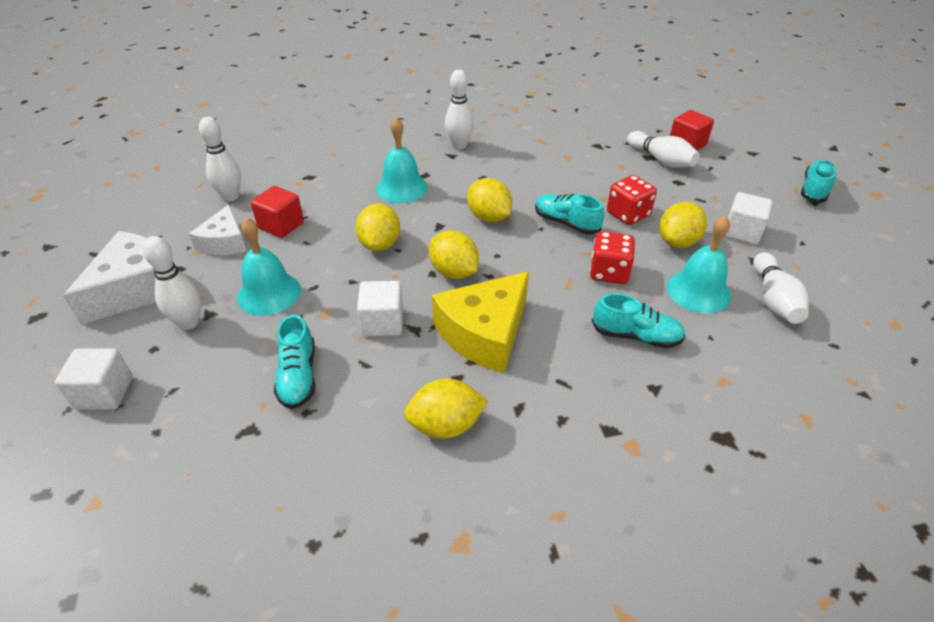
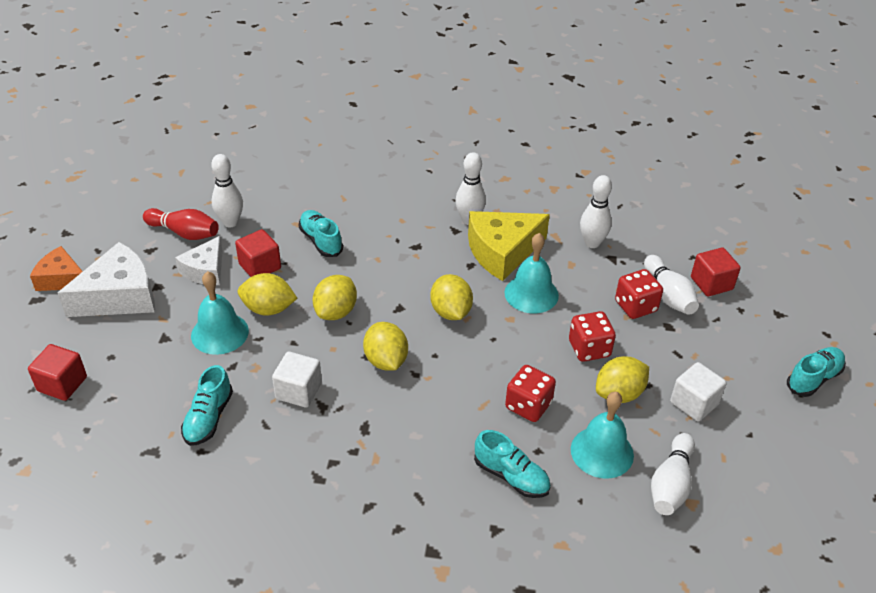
camera: 20 degrees right, 0 degrees up
(60, 289) = (61, 279): none -> orange cheese
(104, 393) = (62, 384): white cube -> red cube
(185, 216) = (184, 233): none -> red bowling pin
(189, 323) = (146, 341): white bowling pin -> white bowling pin (592, 243)
(402, 188) = (387, 255): turquoise bell -> turquoise bell (531, 294)
(445, 425) = (301, 500): yellow lemon -> yellow lemon (268, 309)
(484, 333) = (379, 429): yellow cheese -> yellow cheese (502, 252)
(566, 223) = (521, 340): turquoise shoe -> turquoise shoe (321, 241)
(641, 174) = (635, 306): none -> red dice

